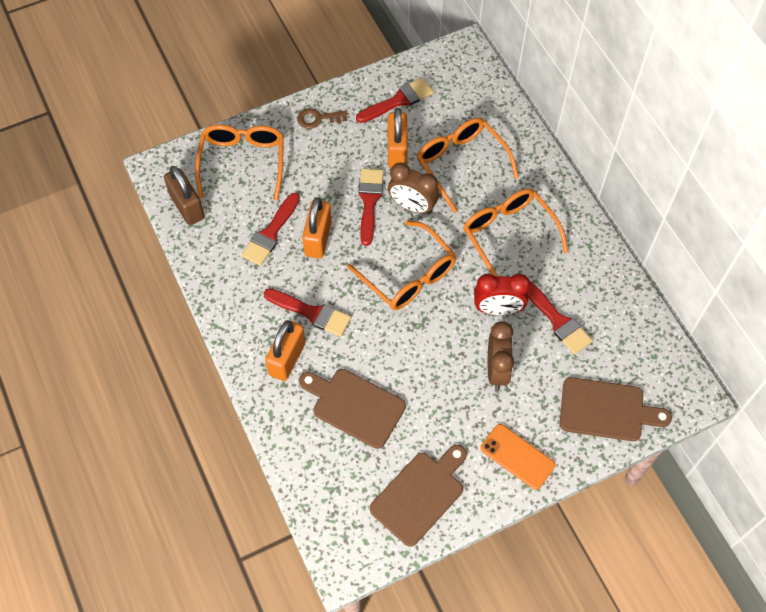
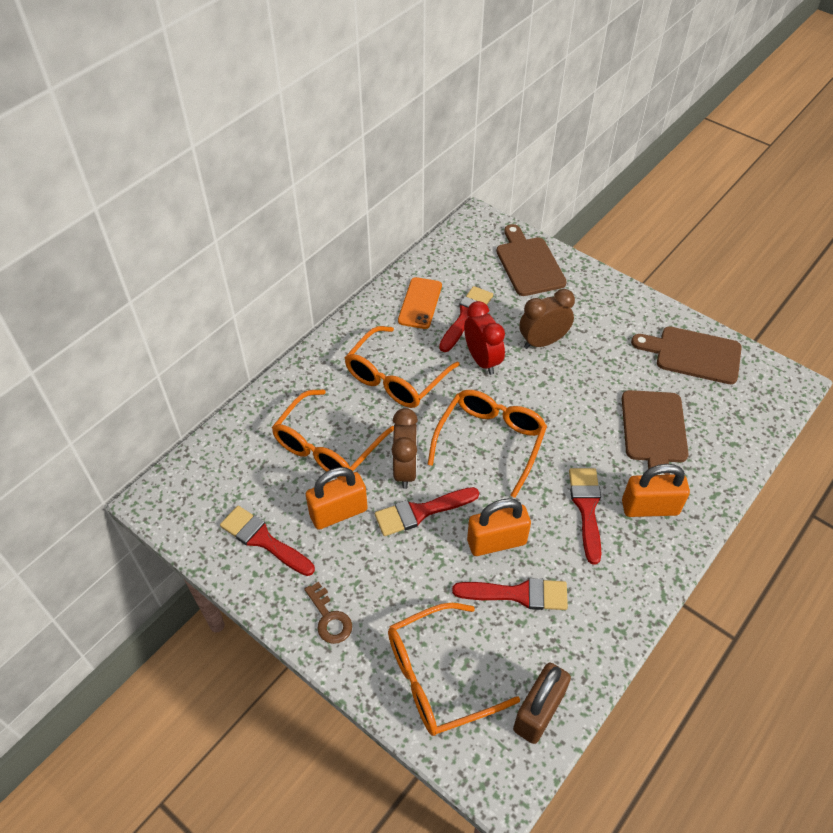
camera: 115 degrees left, 10 degrees down
(517, 456) = (610, 304): orange phone -> orange phone (420, 303)

